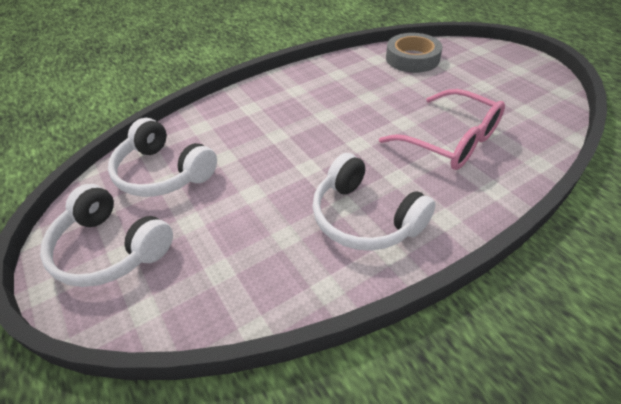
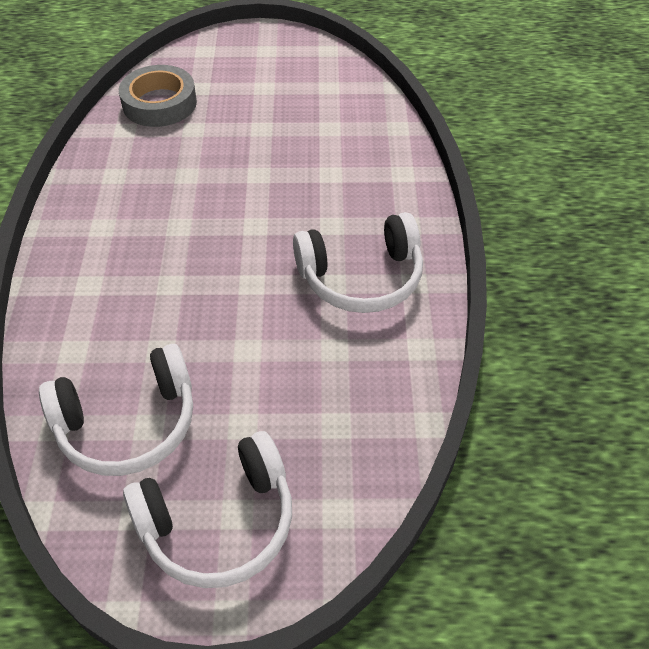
camera: 60 degrees left, 5 degrees up
(451, 141) = (319, 160): pink glasses -> none

